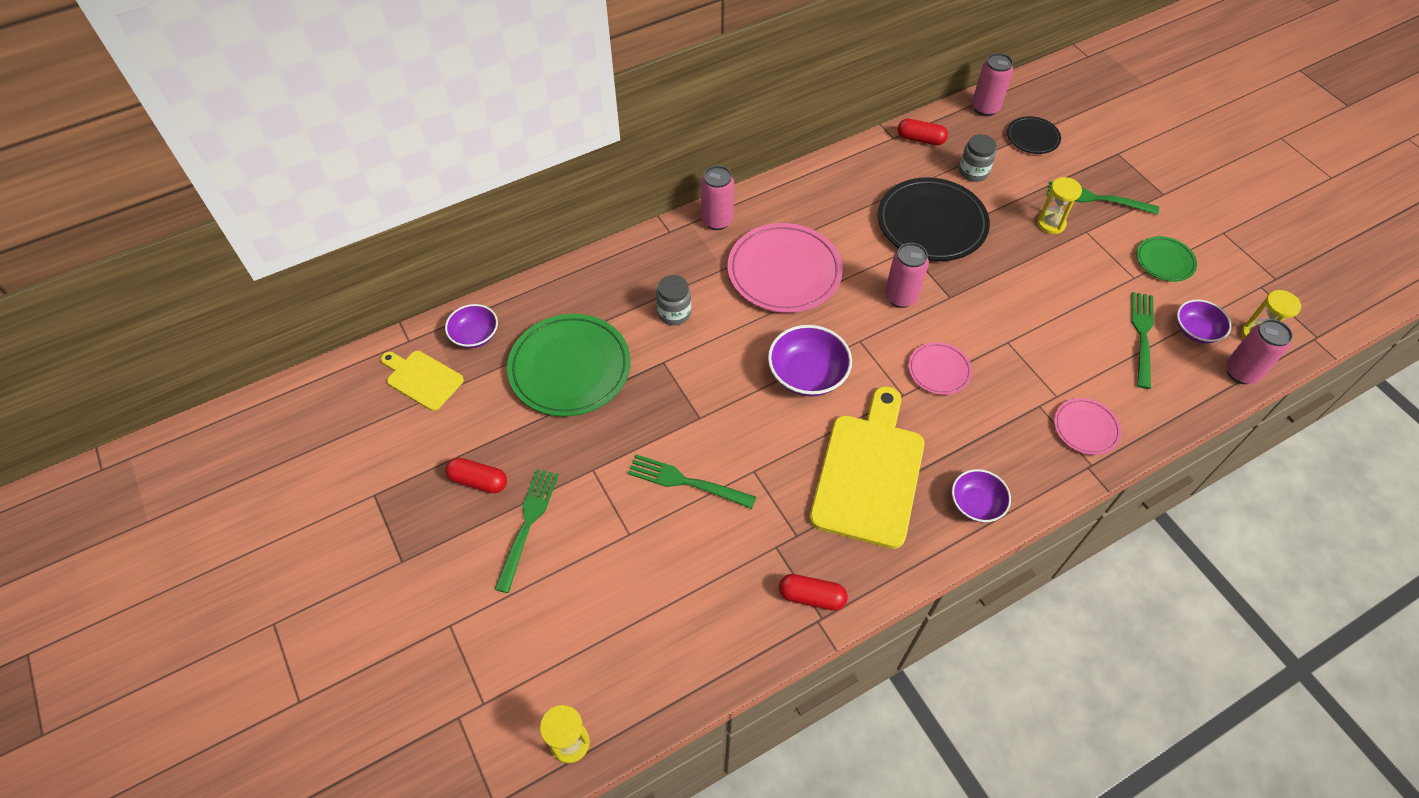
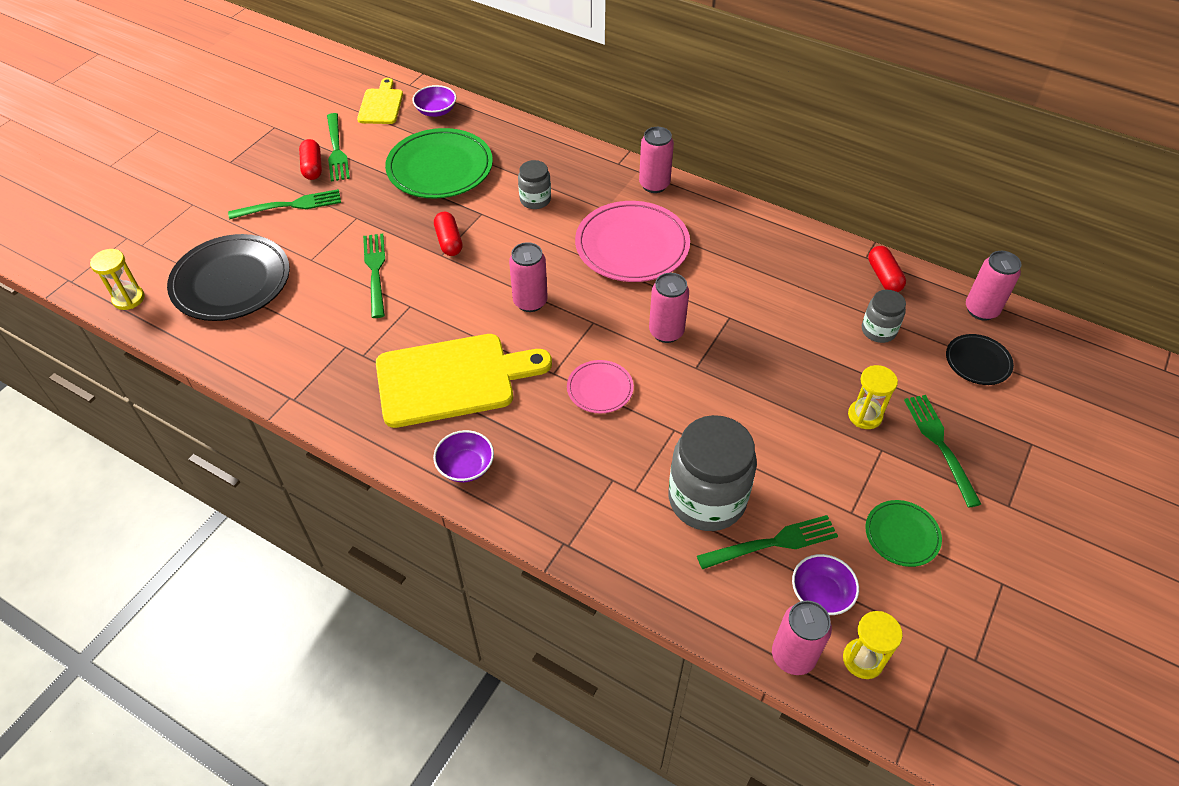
camera: 60 degrees right, 5 degrees down
(466, 448) = (336, 150): none -> green fork
(807, 374) = (530, 302): purple bowl -> pink can
(811, 597) = (309, 385): red capsule -> red capsule (449, 241)
(931, 223) = (778, 323): black plate -> black plate (231, 282)
(1085, 354) = (707, 499): none -> grey jar
(1085, 428) = (611, 527): pink plate -> none

